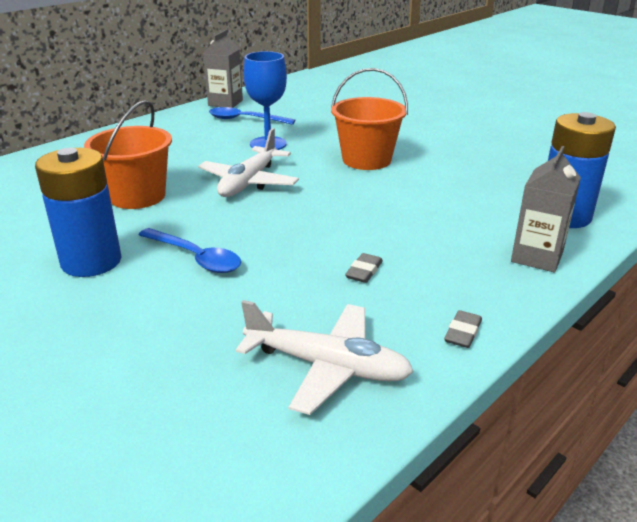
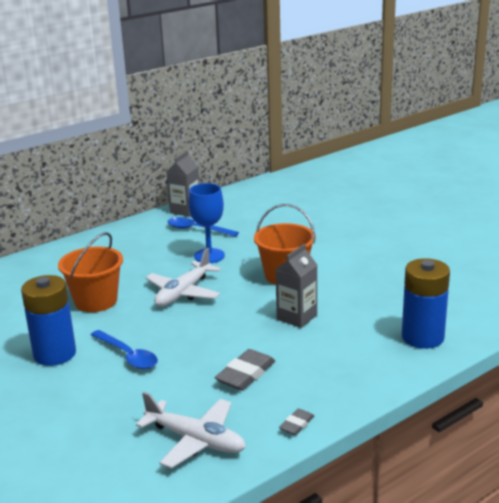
camera: 10 degrees right, 5 degrees down
(364, 271) = (245, 374): grey eraser -> grey eraser, size x1.80
(537, 257) = (381, 371): grey carton -> grey carton (297, 317)

